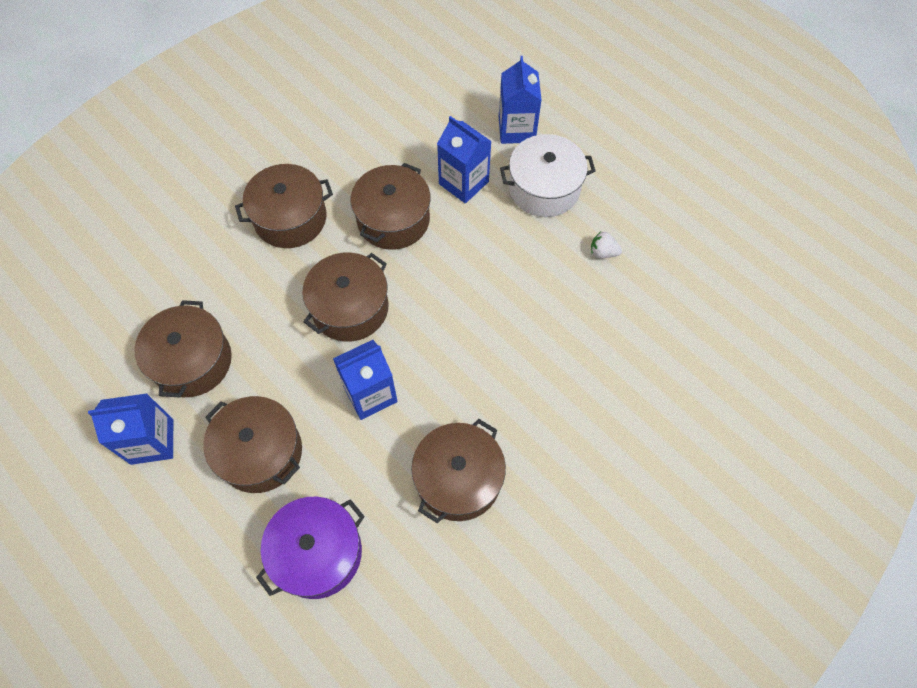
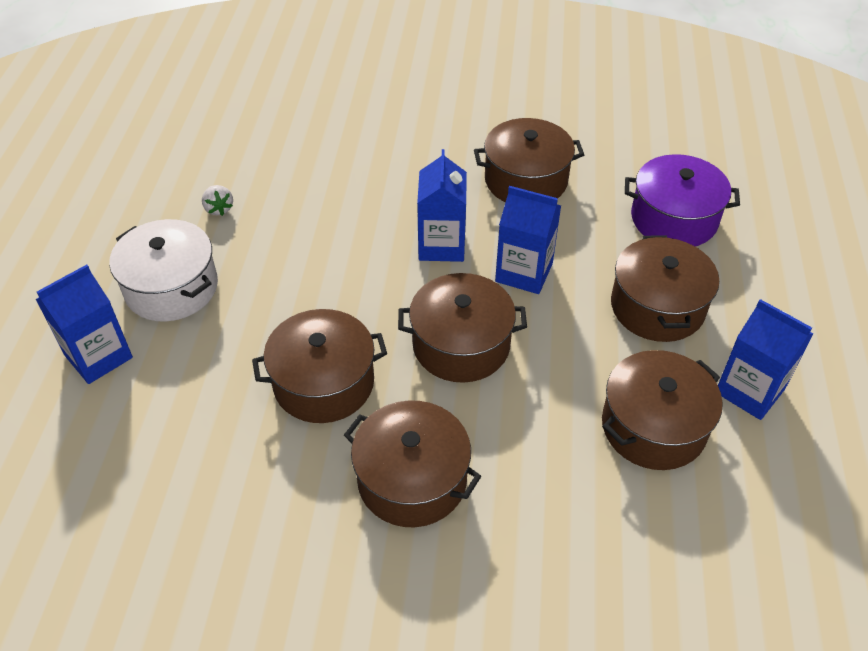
camera: 130 degrees left, 15 degrees down
(463, 183) = (219, 355): blue carton -> blue carton (441, 245)

